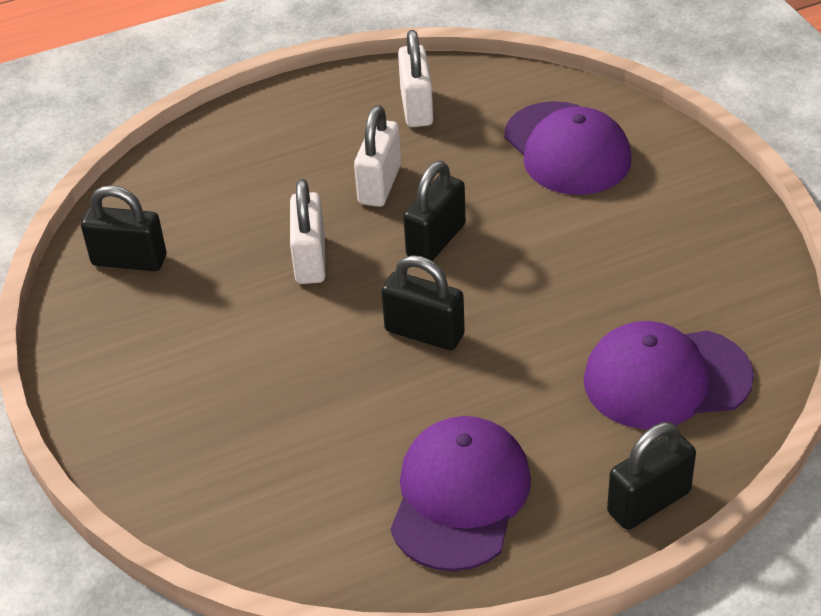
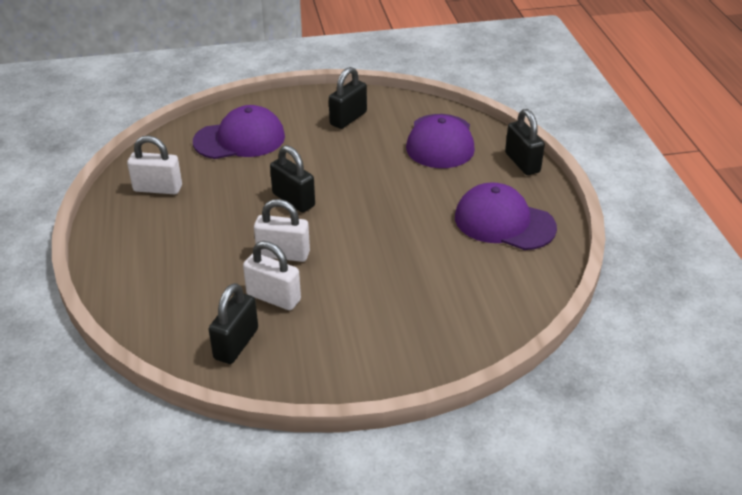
camera: 80 degrees left, 5 degrees down
(380, 184) = (226, 215): white padlock -> white padlock (273, 297)
(424, 333) = (372, 216): black padlock -> black padlock (348, 118)

